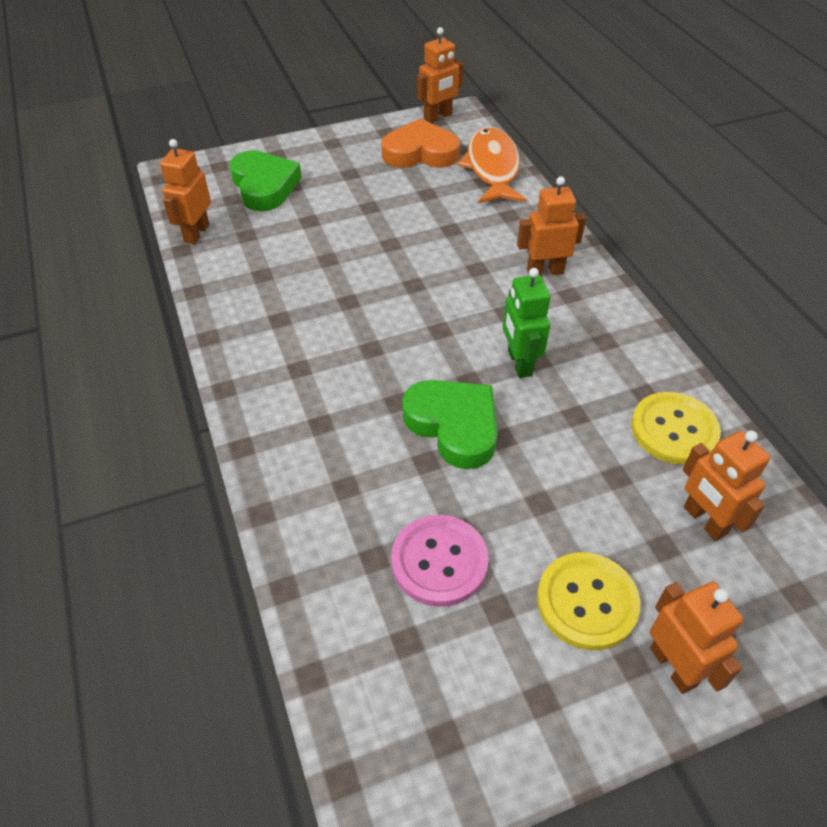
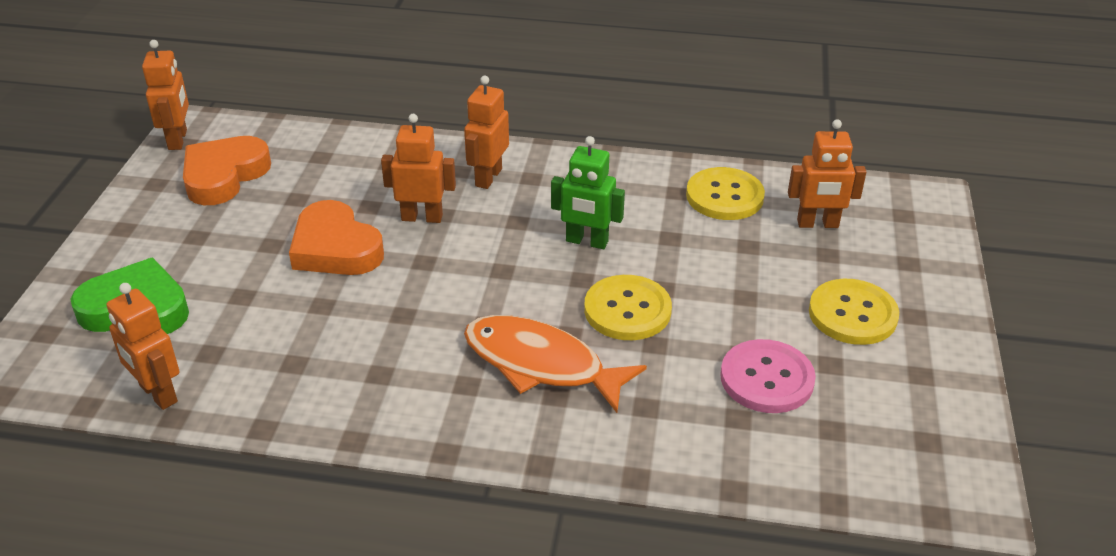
camera: 60 degrees left, 10 degrees down
(391, 236) = (335, 248): none -> orange heart
(454, 426) = (627, 310): green heart -> yellow button
(492, 168) = (308, 143): orange fish -> orange fish (541, 364)
(673, 666) = (927, 297): orange robot -> orange robot (422, 217)

